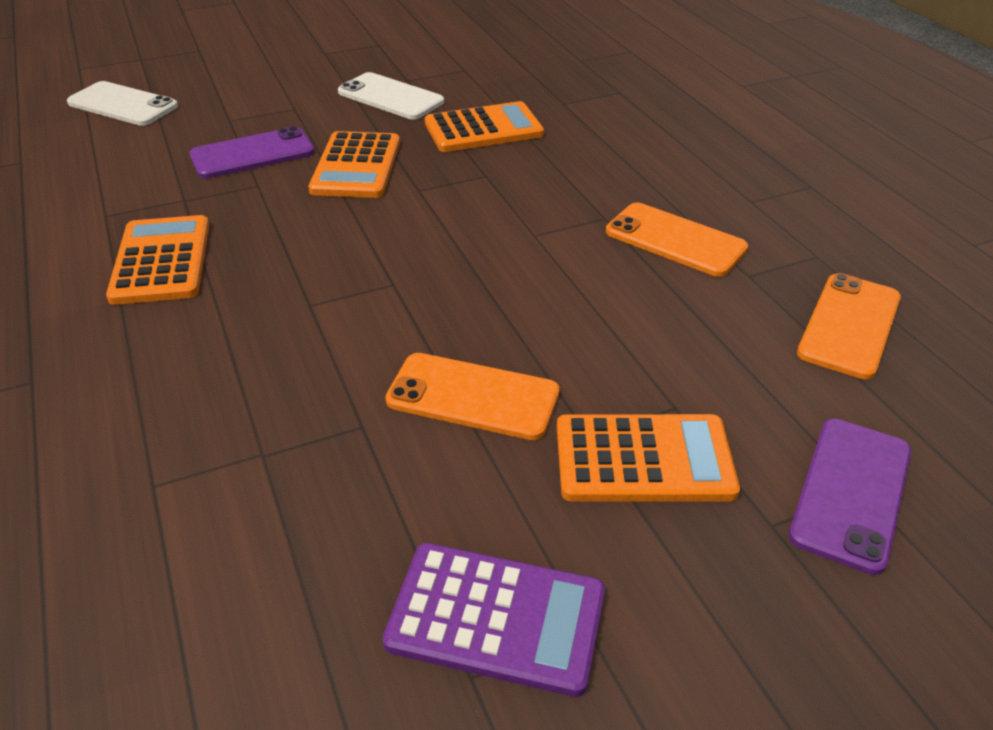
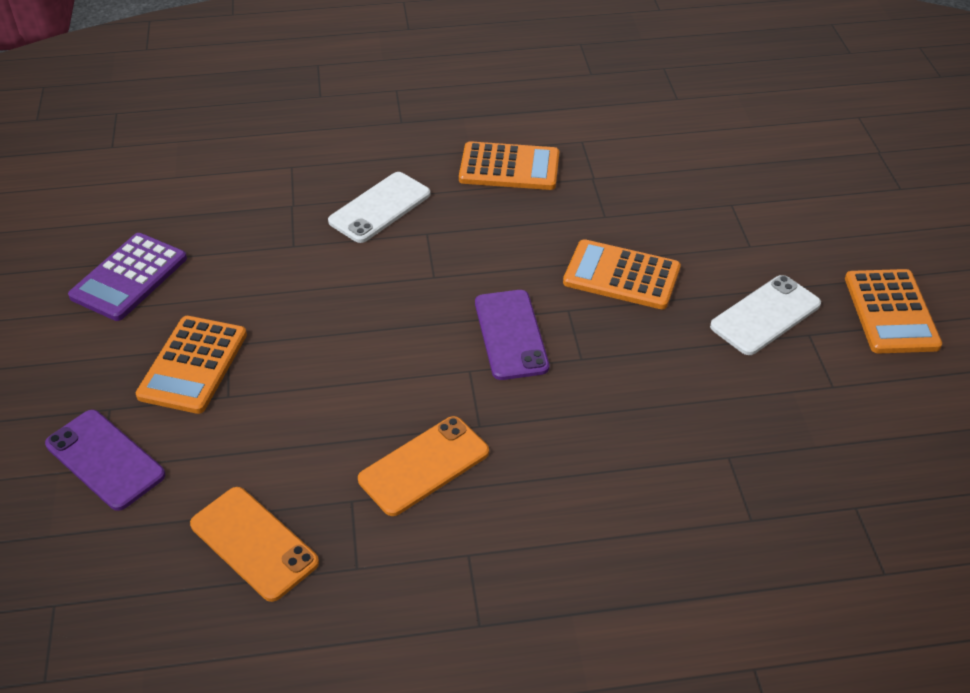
camera: 105 degrees right, 5 degrees up
(122, 105) = (773, 144): white phone -> white phone (379, 207)
(252, 154) = (660, 215): purple phone -> purple phone (510, 335)
(473, 396) = (292, 297): orange phone -> none
(483, 129) = (677, 375): orange calculator -> orange calculator (891, 312)

